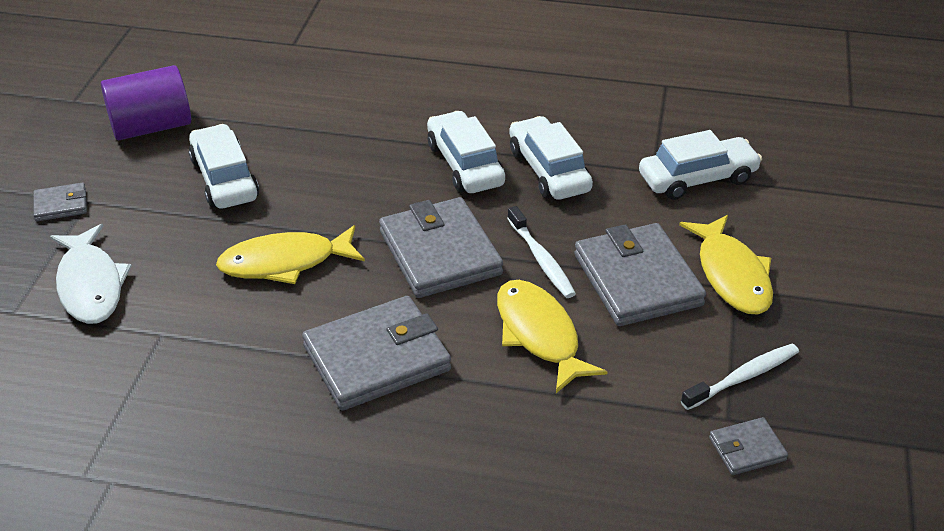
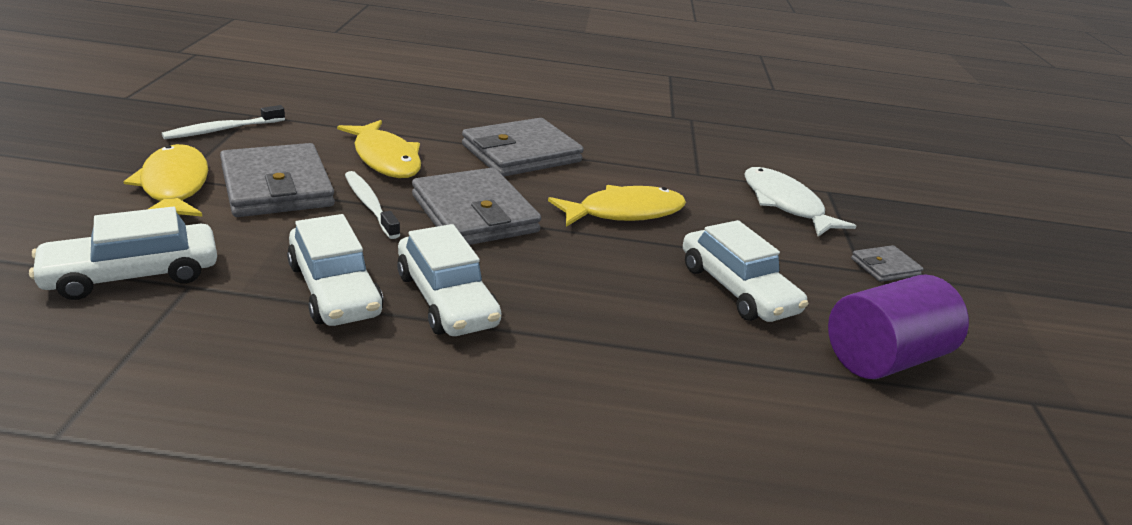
camera: 170 degrees right, 10 degrees down
(747, 449) = (249, 102): grey wallet -> none

